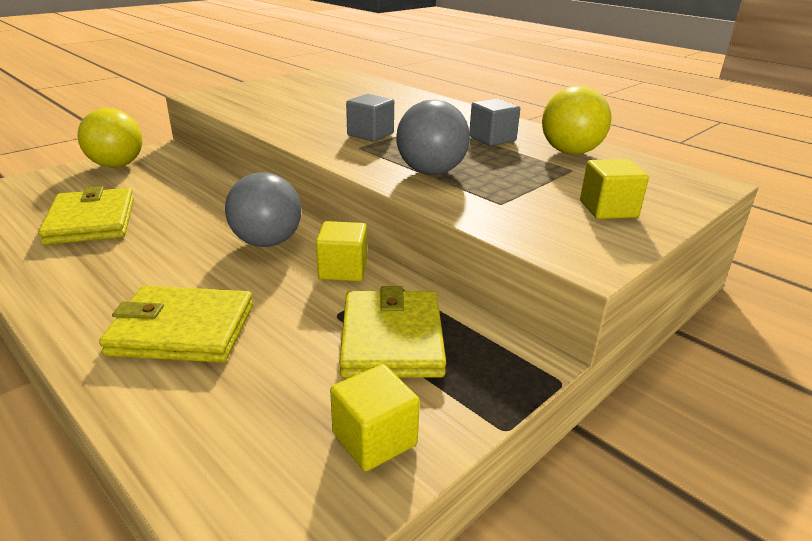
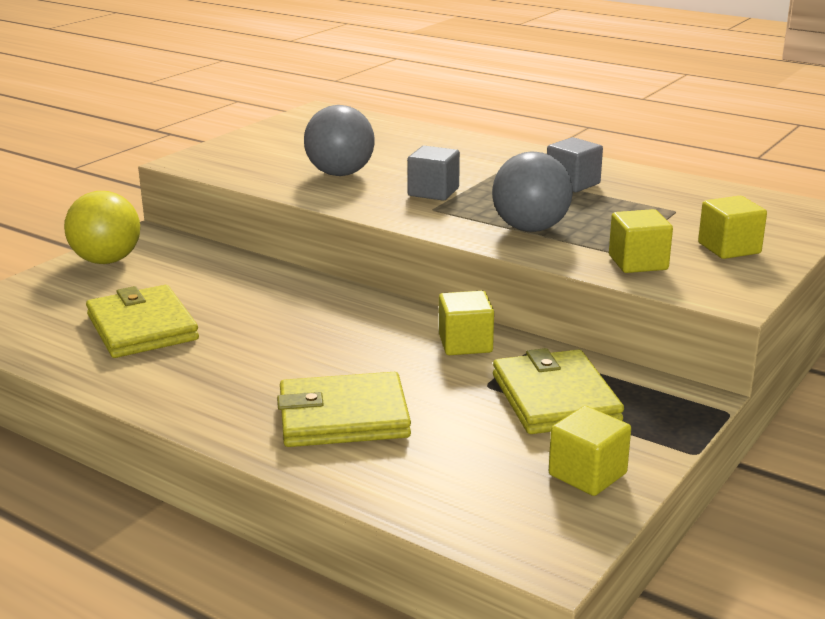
camera: 10 degrees left, 5 degrees down
(267, 242) = (363, 326): grey ball -> grey ball (340, 174)
(512, 213) = (638, 262): none -> yellow cube
(570, 152) = (664, 191): yellow ball -> none

